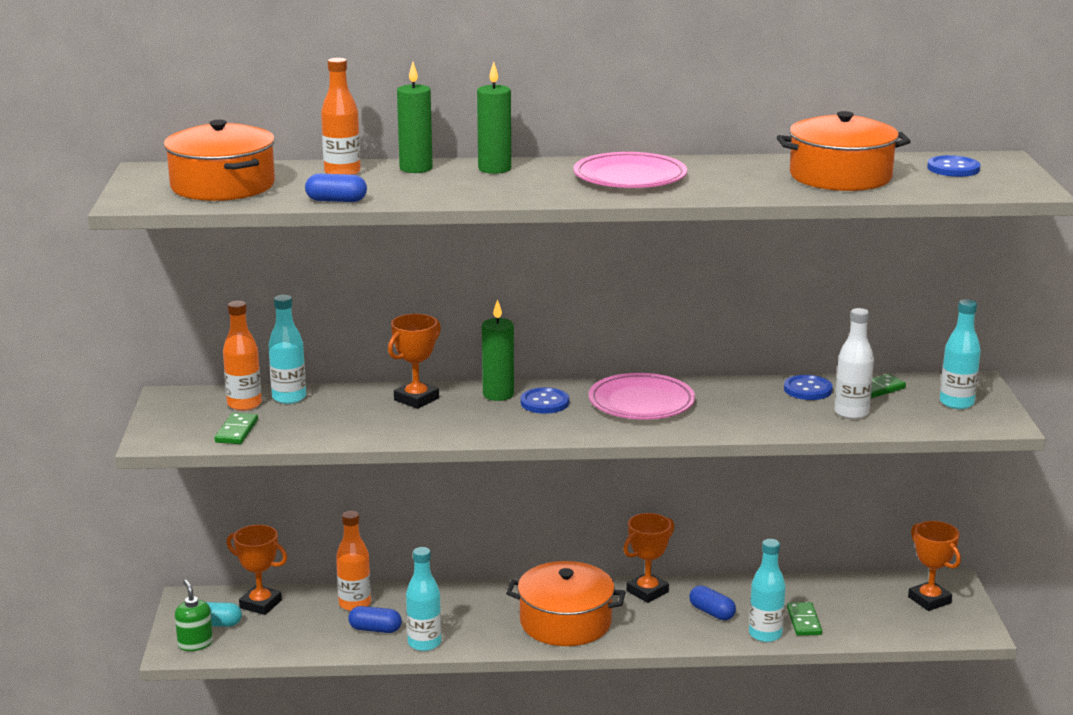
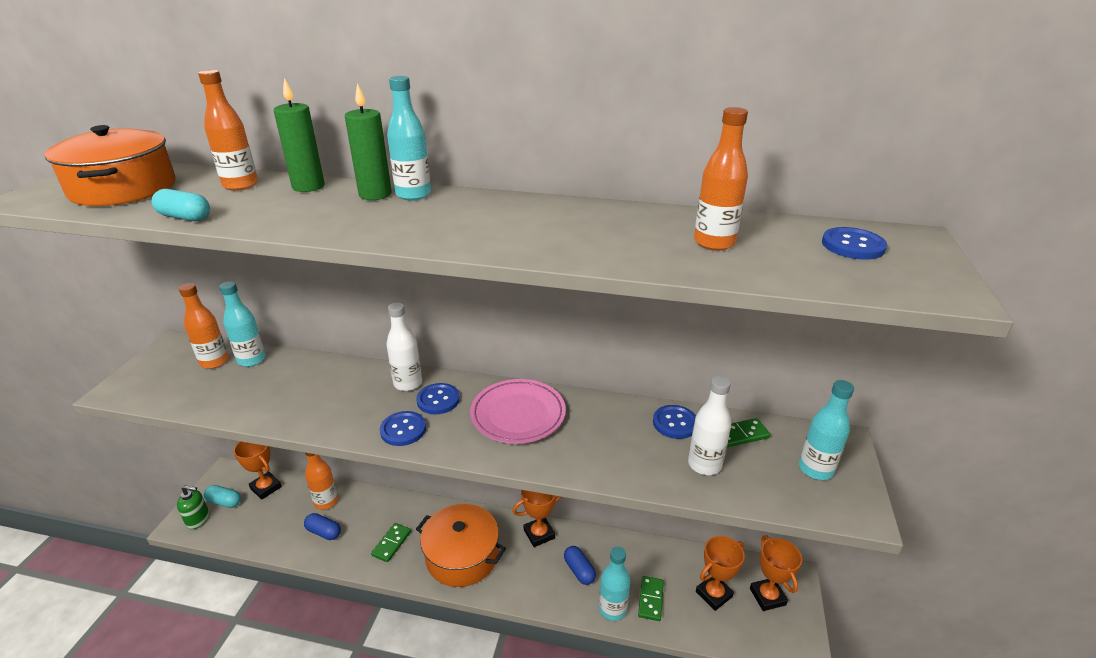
camera: 15 degrees right, 10 degrees up
(195, 644) = (198, 519): green soap dispenser -> green soap dispenser turned 105 degrees clockwise
(236, 431) = (180, 392): green domino -> green domino (391, 543)
(336, 200) = (185, 217): blue capsule -> turquoise capsule
(416, 399) = (342, 378): orange trophy -> orange trophy (713, 594)
(424, 643) = (348, 556): turquoise bottle -> turquoise bottle (413, 195)
(498, 395) = (408, 383): green candle -> white bottle
(527, 427) = (403, 430): none -> blue button
(630, 177) = (489, 219): pink plate -> none
(840, 176) = (714, 243): orange pot -> orange bottle

